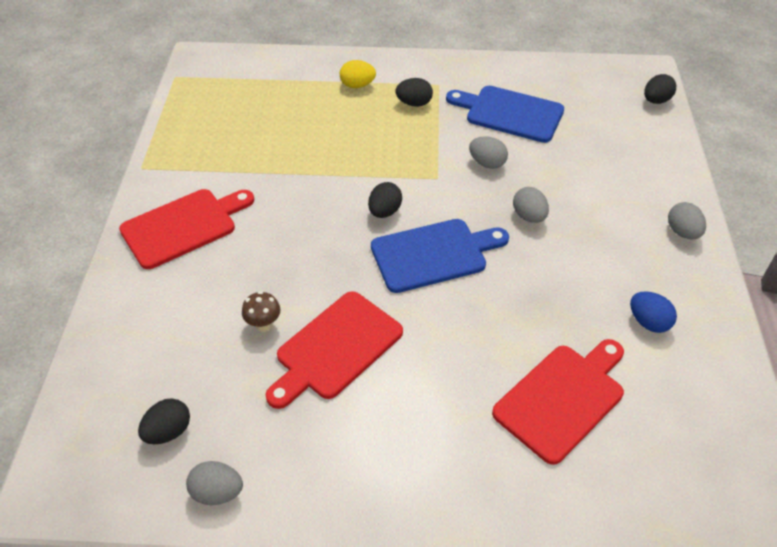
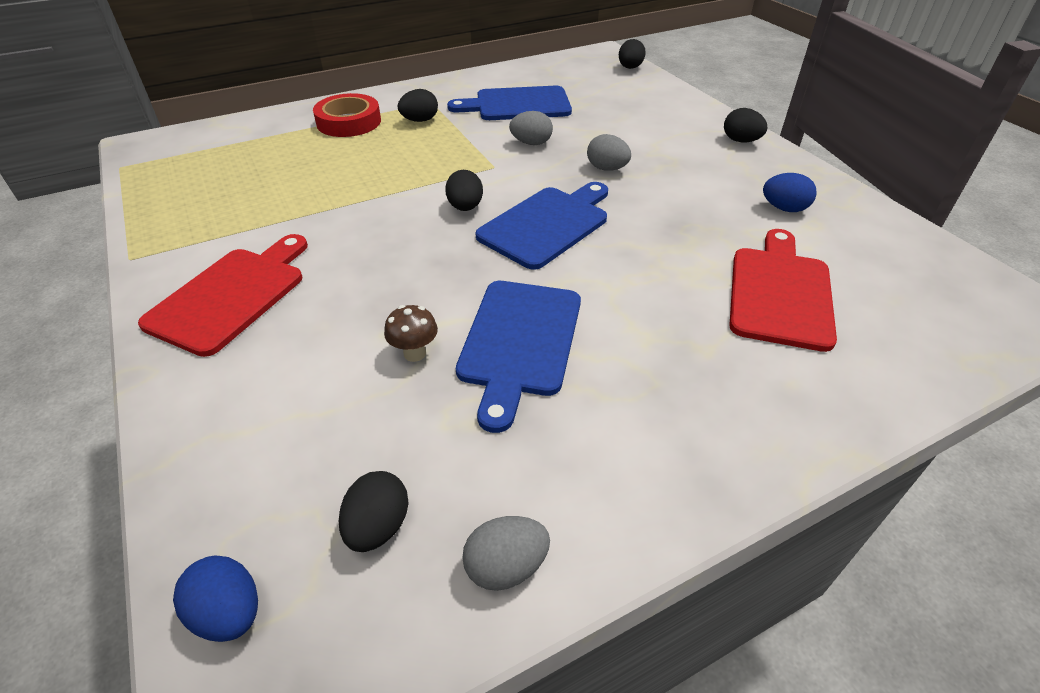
camera: 30 degrees left, 5 degrees down
(72, 439) = (229, 613): none -> blue egg
(335, 348) = (519, 342): red cutting board -> blue cutting board
(357, 85) = (349, 122): yellow egg -> red tape
(682, 232) = (740, 141): grey egg -> black egg

